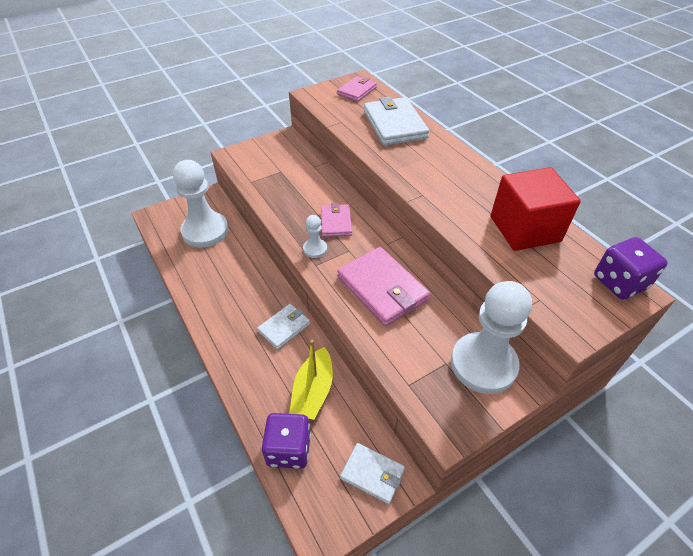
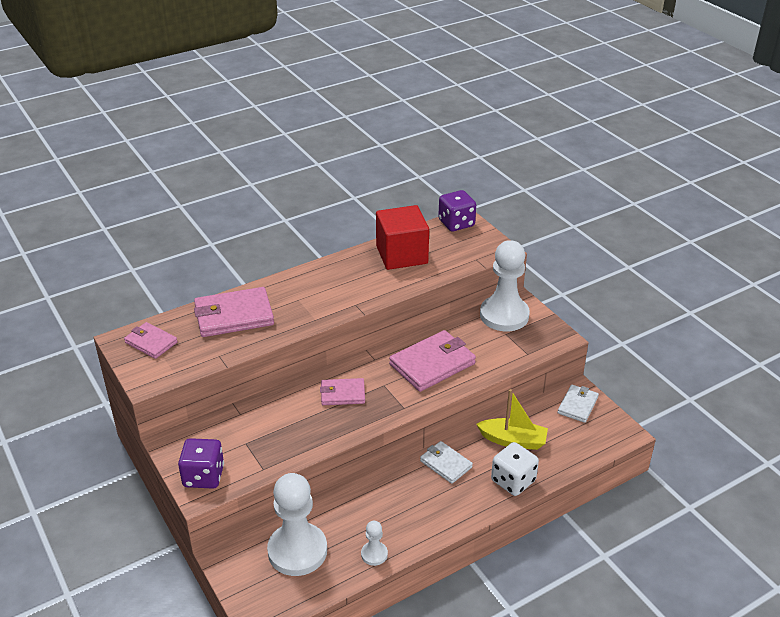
camera: 90 degrees left, 10 degrees down
(254, 386) = (513, 481): none -> white dice
(288, 449) = (568, 453): purple dice -> purple dice (203, 476)
(315, 249) = (382, 408): white pawn -> white pawn (374, 554)
(394, 125) = (234, 316): white wallet -> pink wallet

